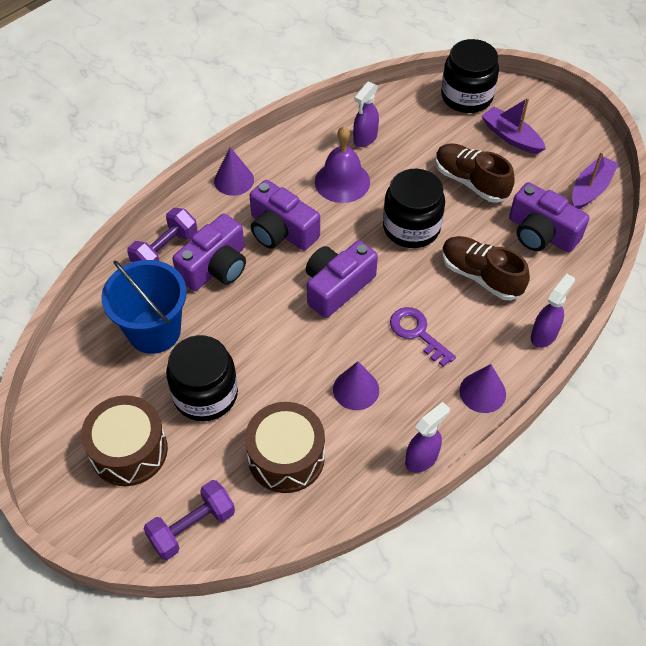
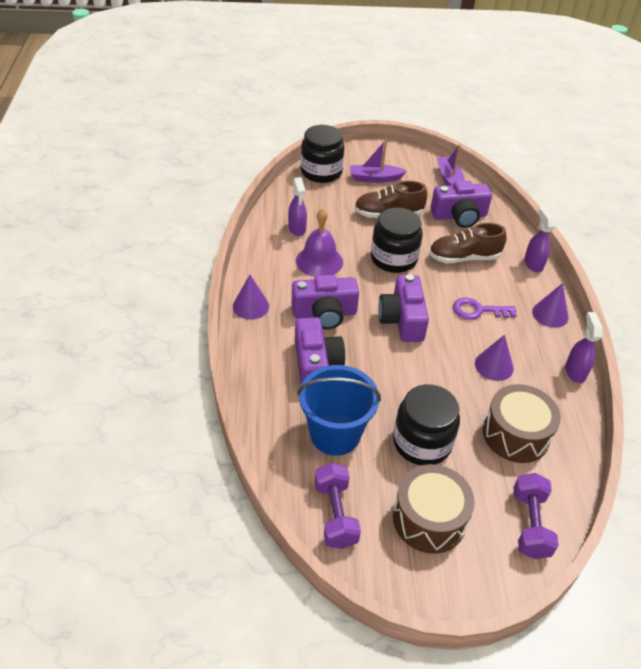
camera: 50 degrees left, 10 degrees down
(165, 250) = (268, 381): purple dumbbell -> purple dumbbell (335, 514)

